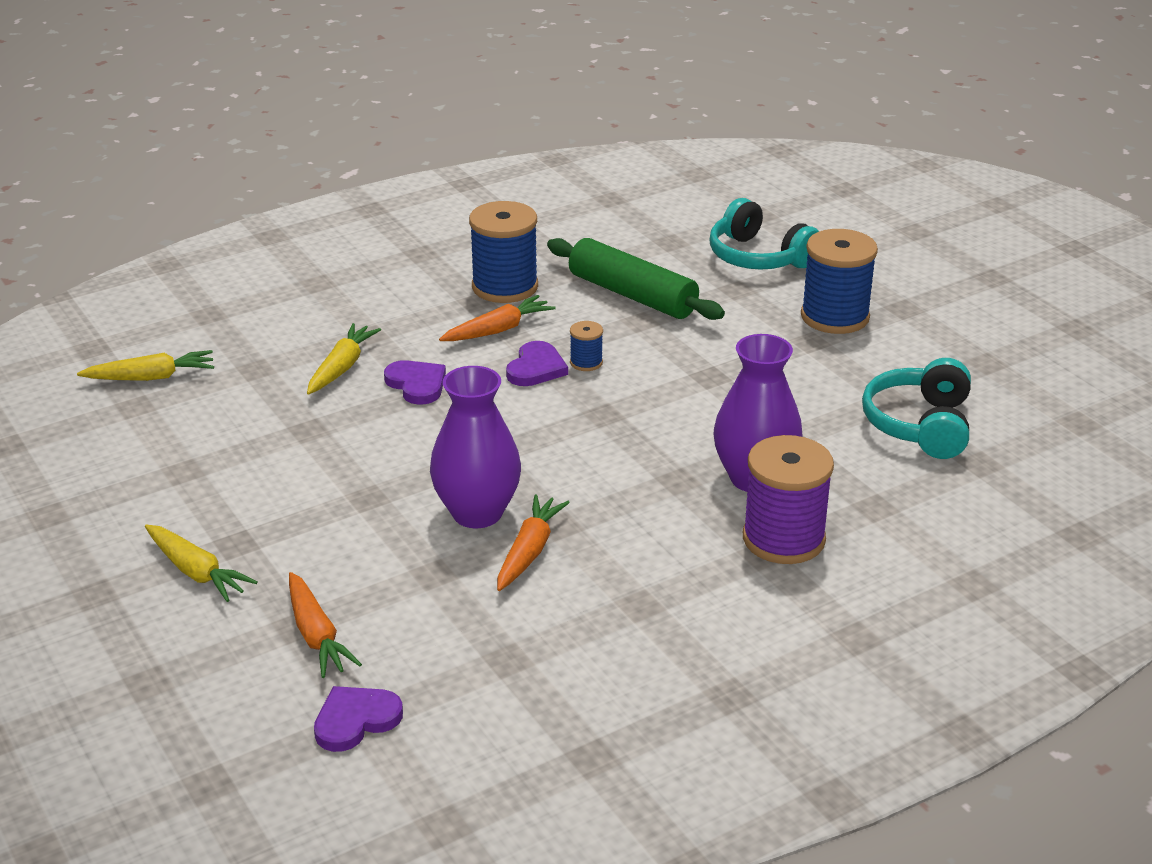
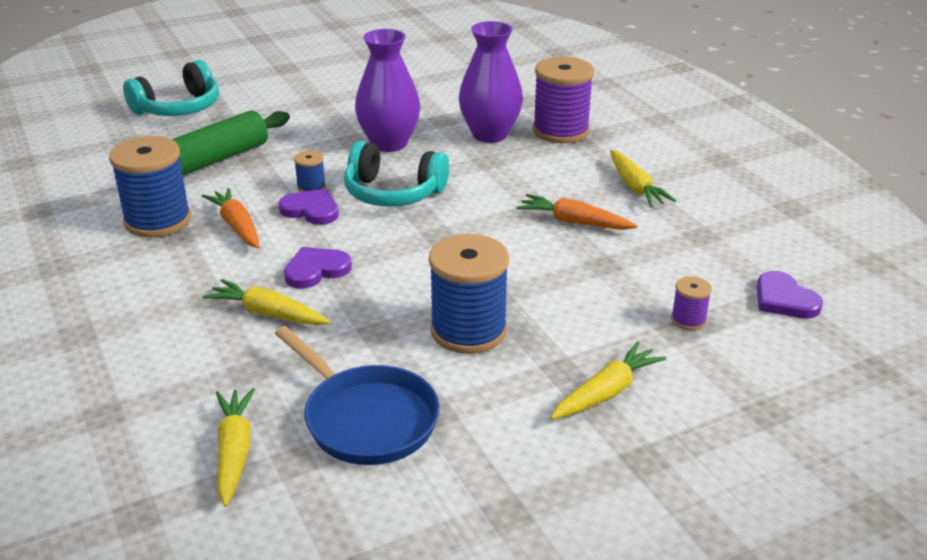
camera: 85 degrees left, 0 degrees up
(181, 435) = (366, 419): none -> blue pan
(316, 635) = (688, 320): orange carrot -> purple spool
(477, 513) = (523, 243): purple vase -> purple vase (389, 143)
(629, 605) = (635, 187): none -> yellow carrot
(834, 317) = (286, 90): blue spool -> blue spool (468, 330)
(920, 425) = (437, 78): turquoise headphones -> turquoise headphones (393, 193)

